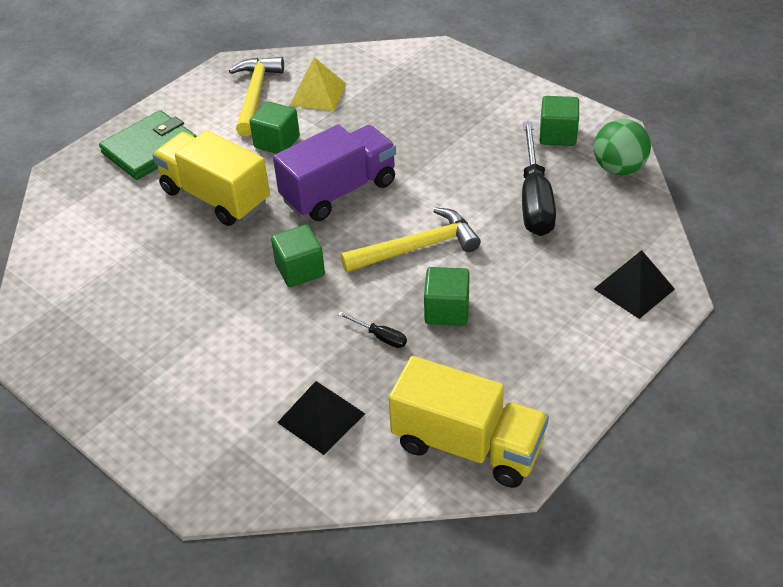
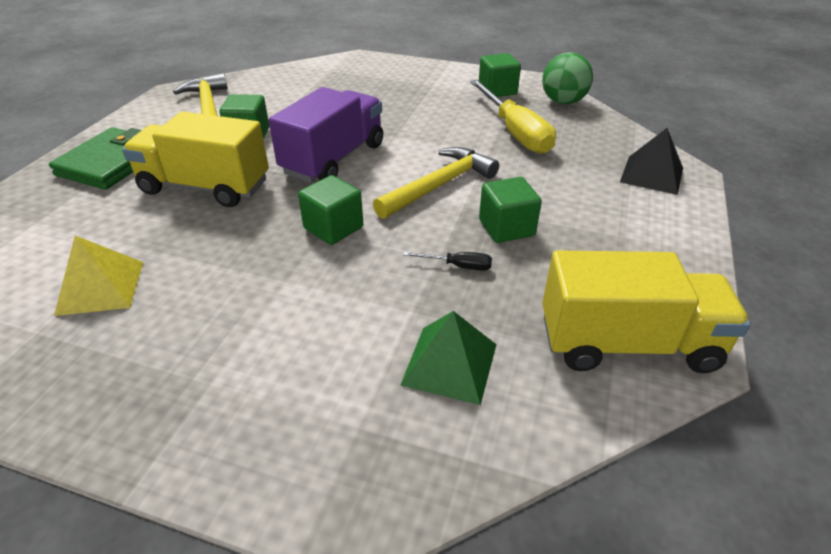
camera: 25 degrees left, 5 degrees down
(318, 94) = (269, 97): yellow pyramid -> yellow pyramid (100, 287)
(321, 418) = (449, 364): black pyramid -> green pyramid
(534, 199) = (515, 132): black screwdriver -> yellow screwdriver

